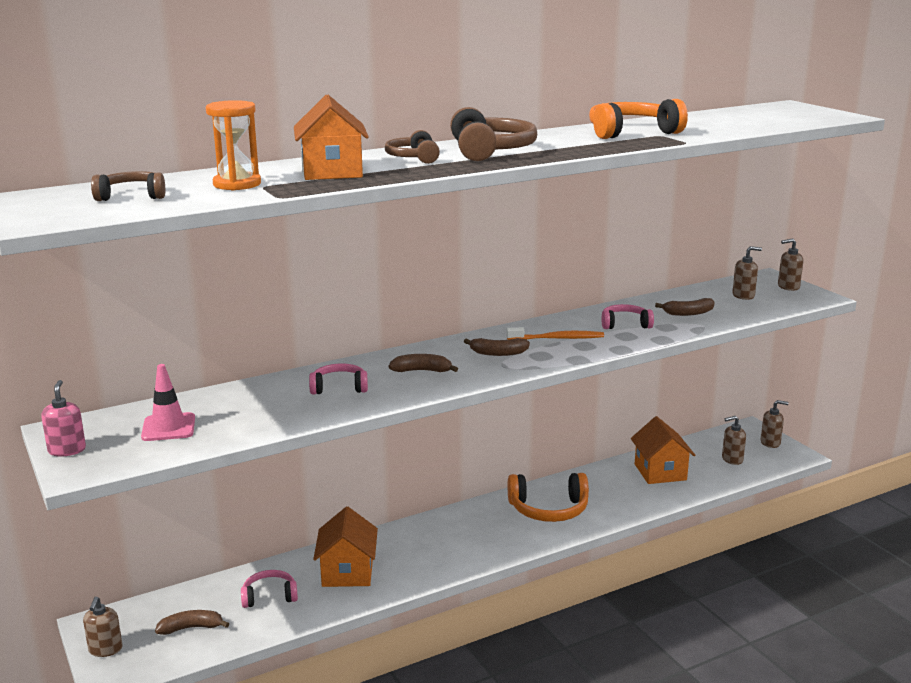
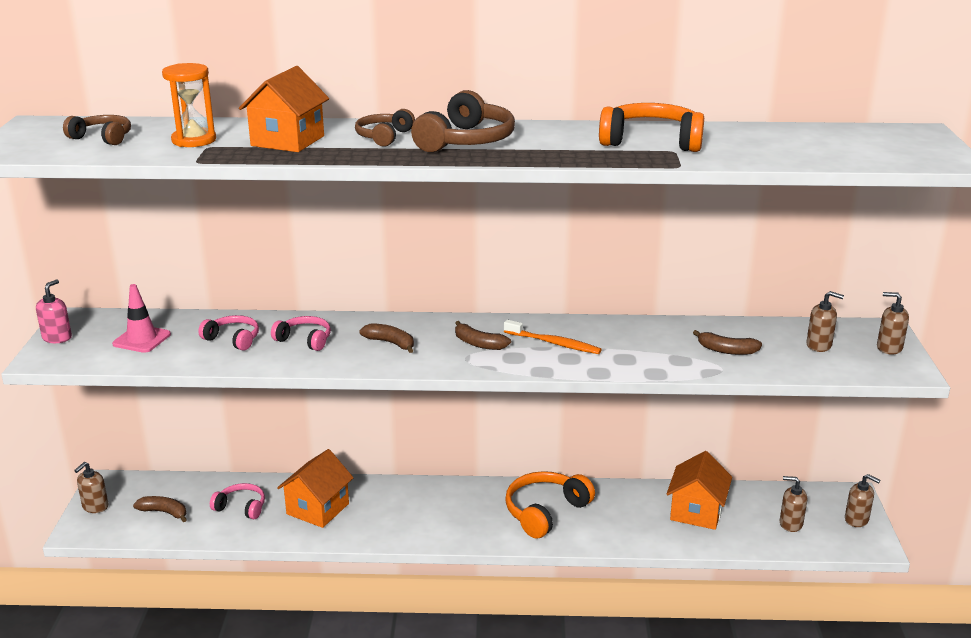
camera: 30 degrees right, 5 degrees up
(548, 509) = (545, 512): orange headphones -> orange headphones turned 105 degrees clockwise
(625, 324) = (641, 346): pink headphones -> pink headphones (233, 339)

